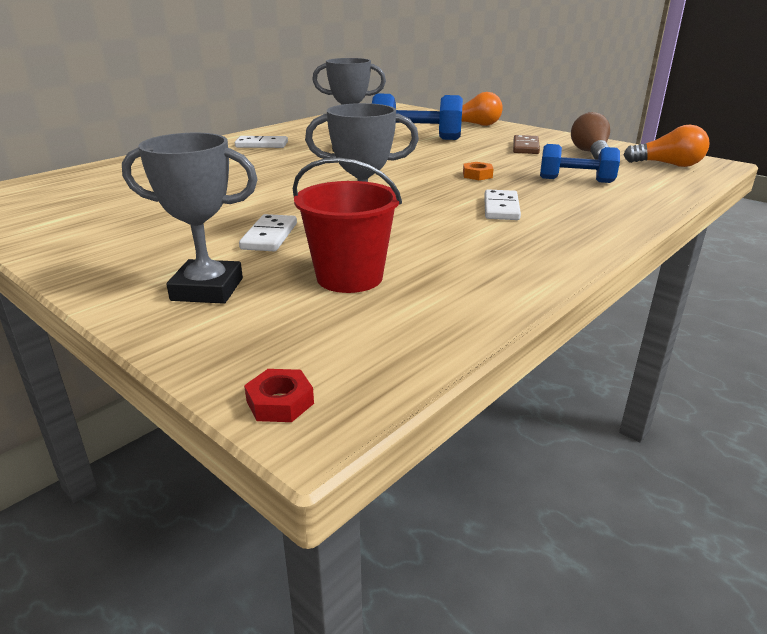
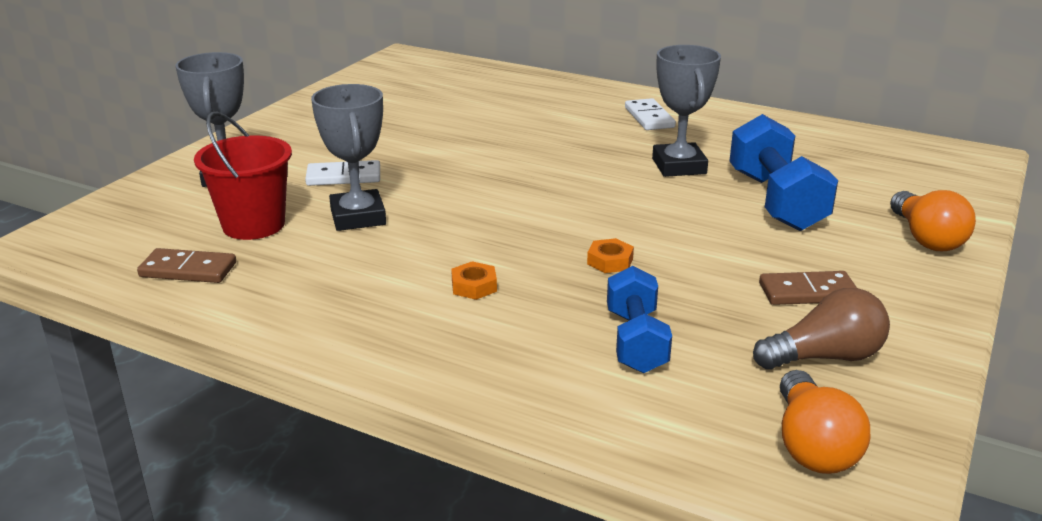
camera: 75 degrees right, 0 degrees up
(280, 402) = (59, 231): red nut -> none
(436, 310) = (188, 270): none -> brown domino
(501, 208) = (474, 286): white domino -> orange nut

